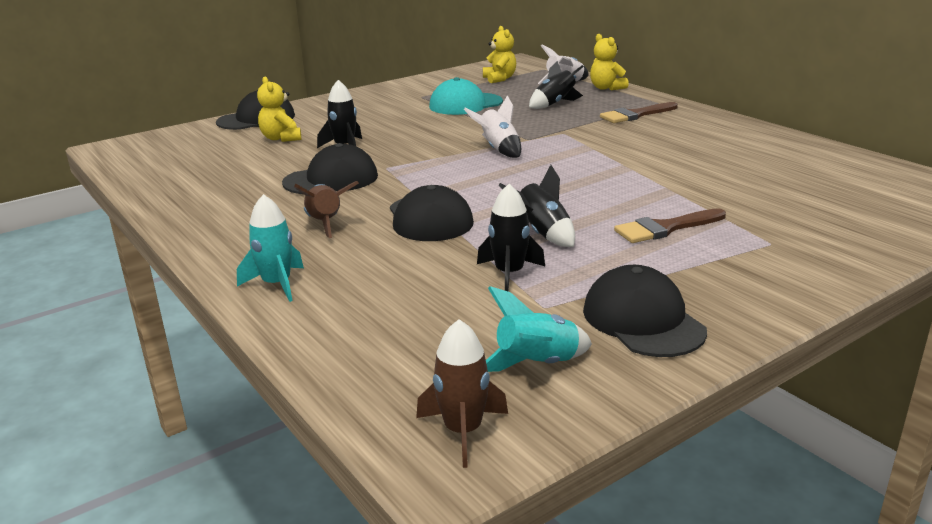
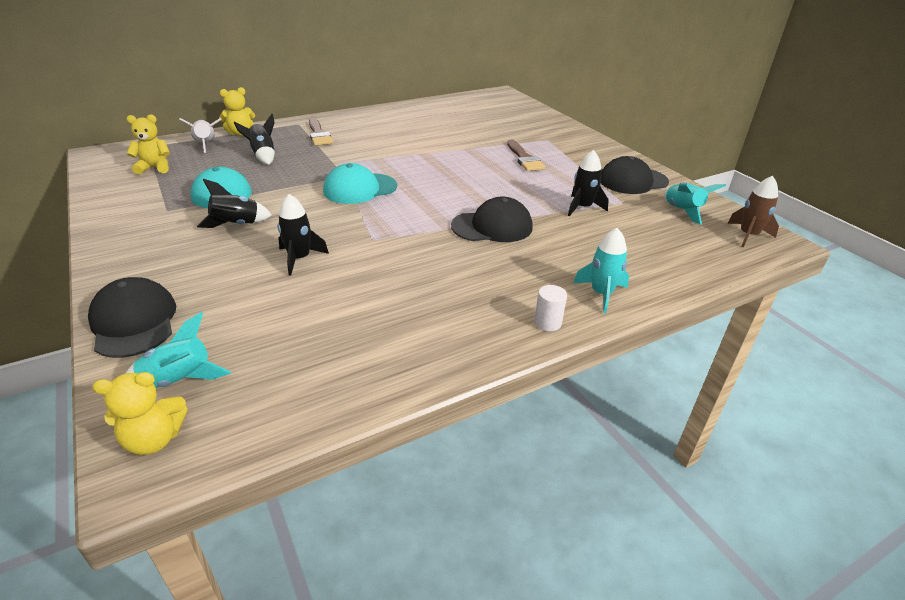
camera: 85 degrees left, 10 degrees up
(188, 141) = (179, 380): none -> turquoise rocket
(225, 255) = (547, 322): none -> white cylinder
(281, 138) = (236, 299): yellow teddy bear -> yellow teddy bear (154, 439)
(325, 224) = (492, 271): brown rocket -> none
(331, 179) = (389, 267): black cap -> none
(498, 149) = (360, 189): white rocket -> turquoise cap
(542, 233) = (526, 191): black rocket -> black rocket (236, 225)

